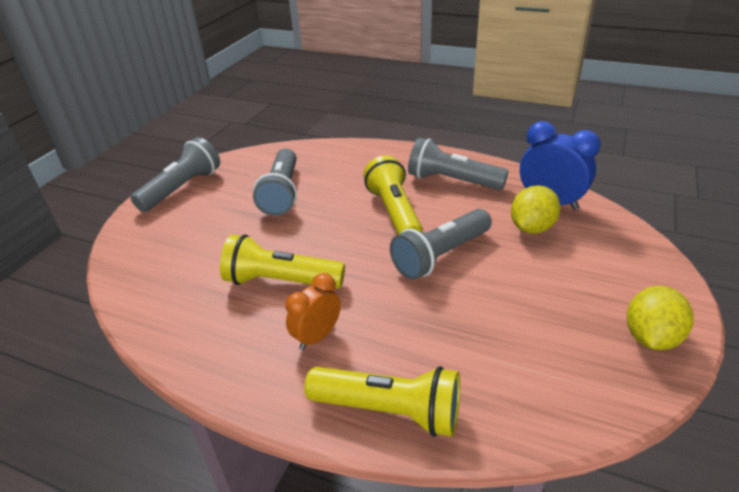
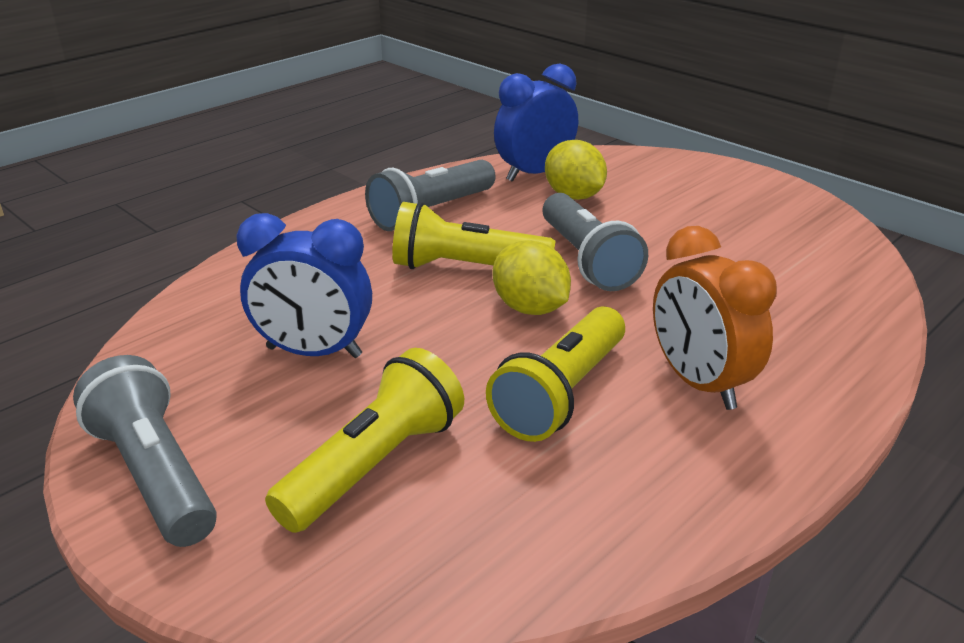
camera: 70 degrees left, 5 degrees down
(282, 193) = (314, 352): grey flashlight -> blue clock
(317, 337) = (699, 383): orange clock -> orange clock, size x1.53
(390, 410) = (840, 355): yellow flashlight -> yellow flashlight (374, 464)
(651, 337) = (774, 196): yellow lemon -> yellow lemon (530, 308)

